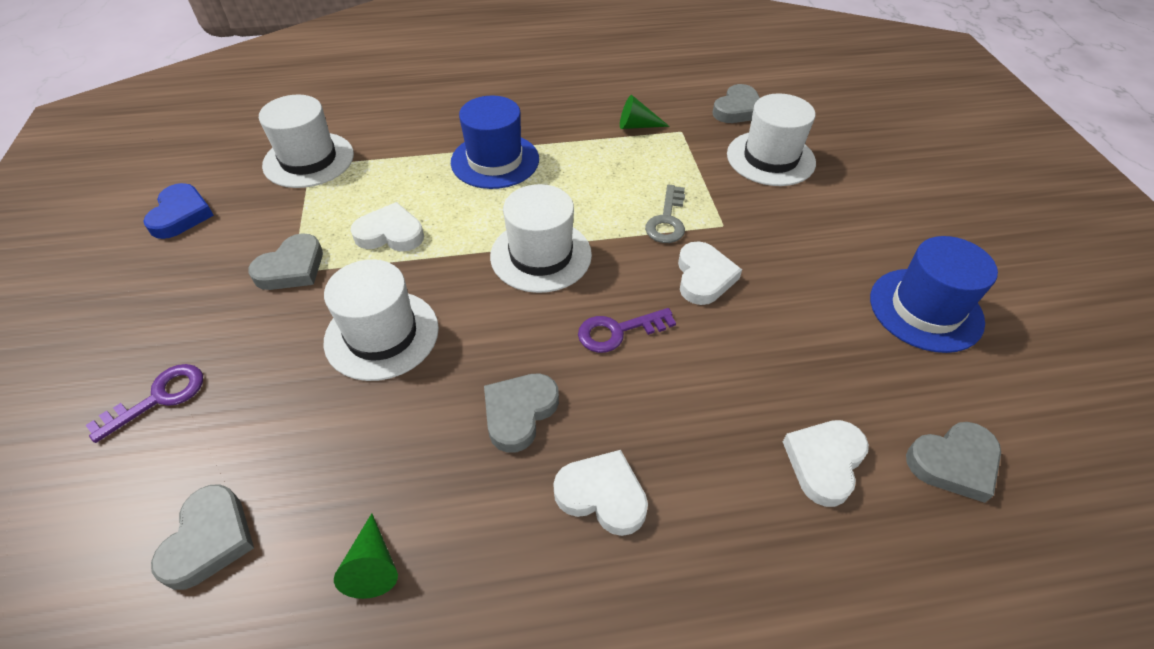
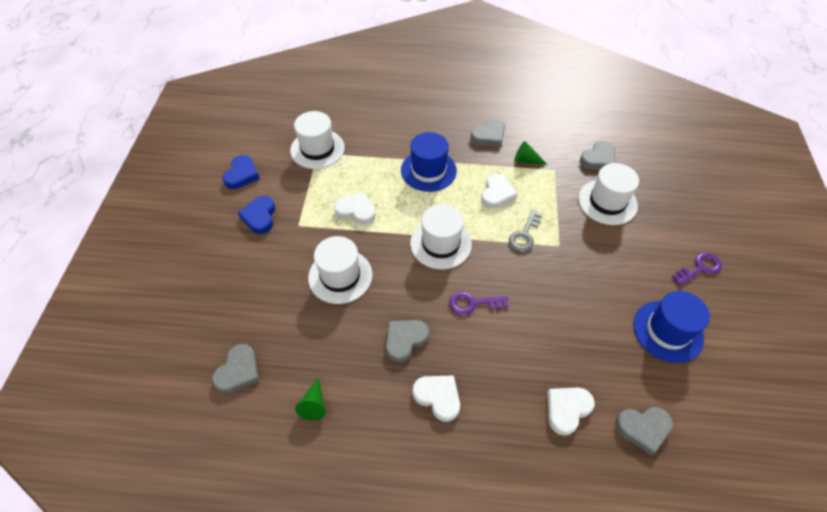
camera: 15 degrees right, 5 degrees up
(158, 398) = (221, 288): purple key -> purple key (699, 268)
(221, 271) = (259, 216): none -> blue heart
(292, 268) = (298, 223): grey heart -> grey heart (489, 136)
(703, 277) = (535, 279): white heart -> white heart (497, 194)

